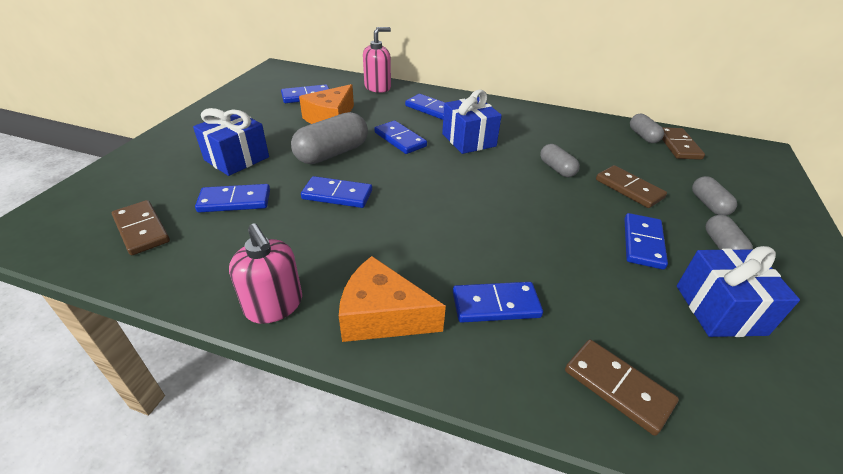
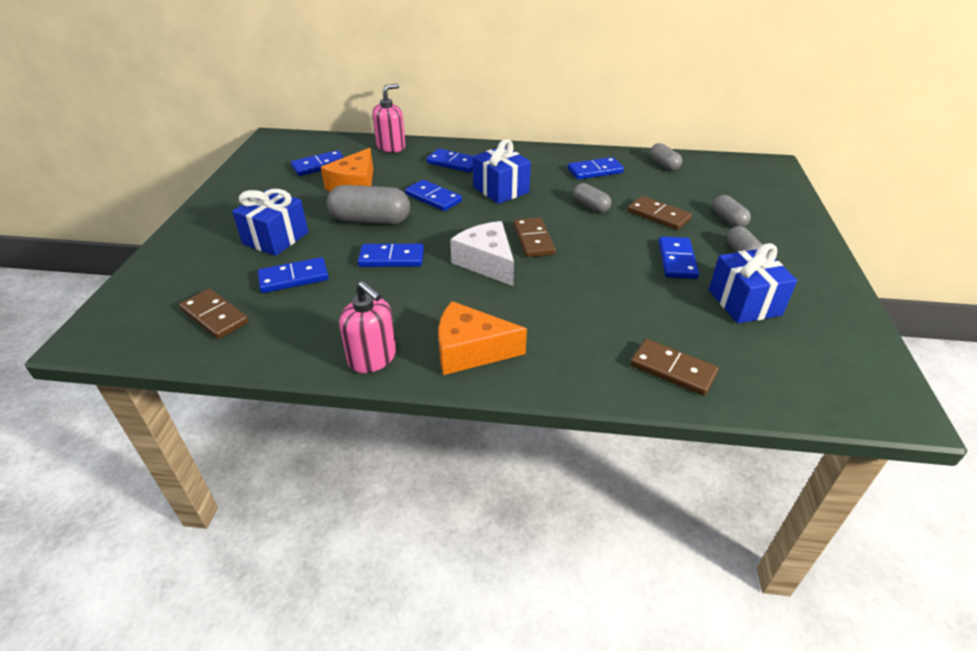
camera: 10 degrees left, 0 degrees up
(332, 153) = (370, 220): grey capsule -> grey capsule turned 60 degrees clockwise
(432, 214) = (487, 262): none -> white cheese
(496, 304) = (563, 327): blue domino -> blue domino (595, 171)
(678, 145) = (696, 170): brown domino -> brown domino (533, 240)

